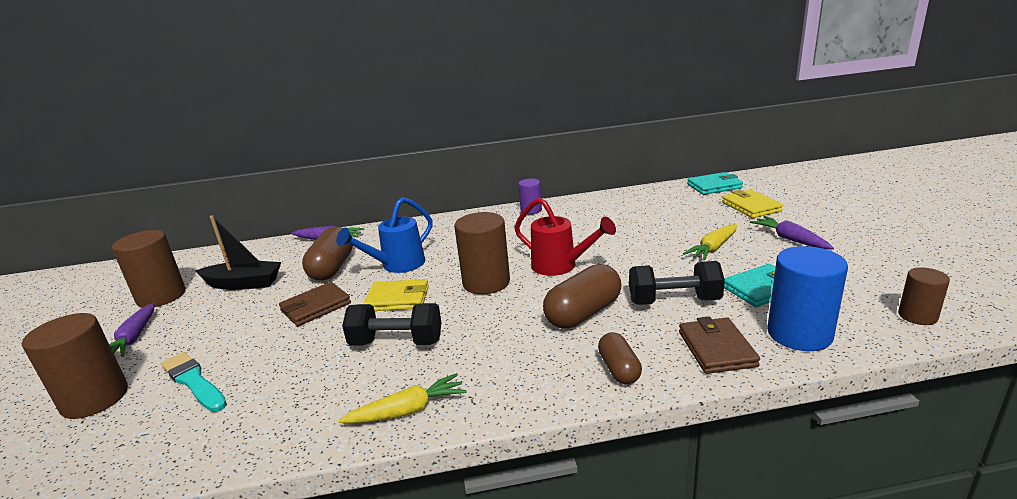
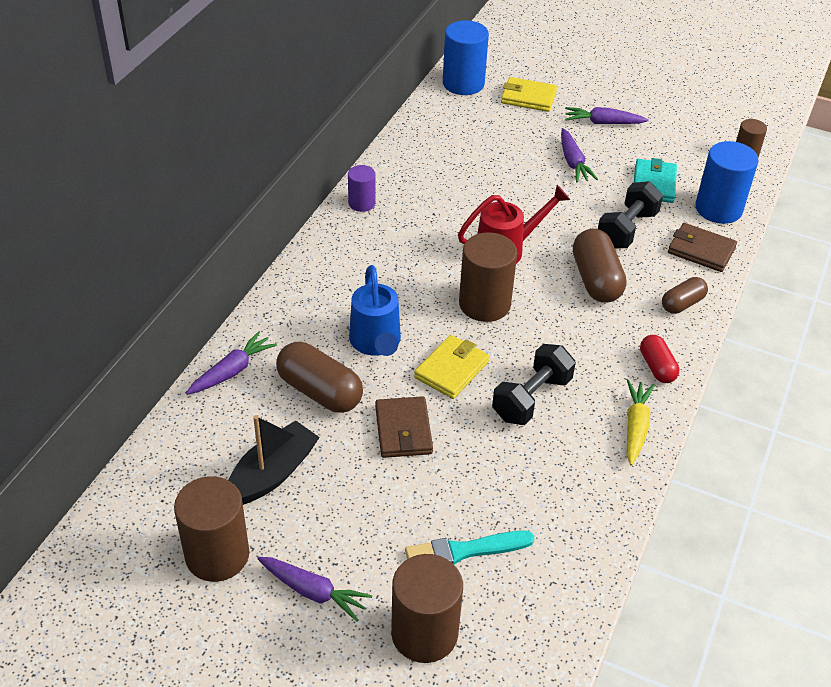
camera: 60 degrees left, 20 degrees up
(506, 390) = (657, 367): none -> red capsule
(619, 369) = (682, 304): brown capsule -> brown capsule turned 60 degrees counterclockwise
(713, 248) = (573, 162): yellow carrot -> purple carrot
(714, 186) = (463, 83): turquoise wallet -> blue cylinder

